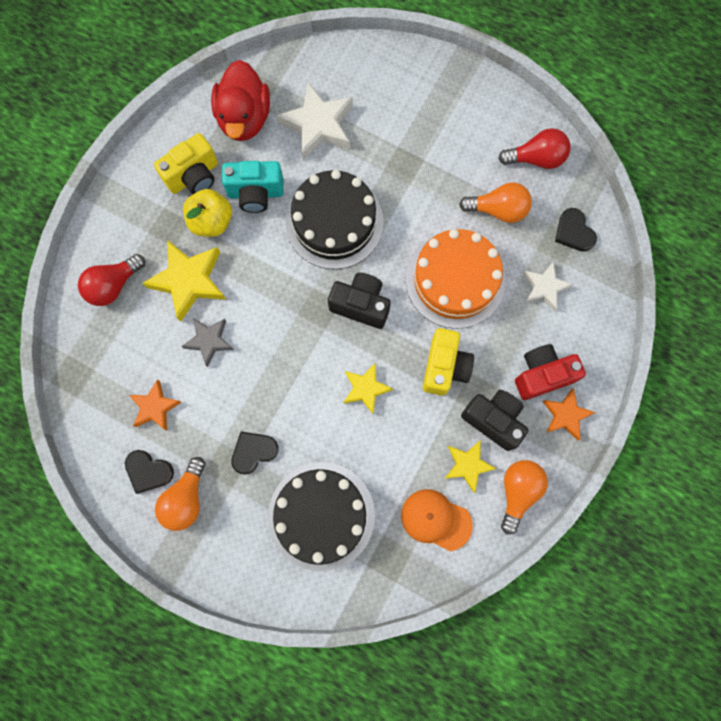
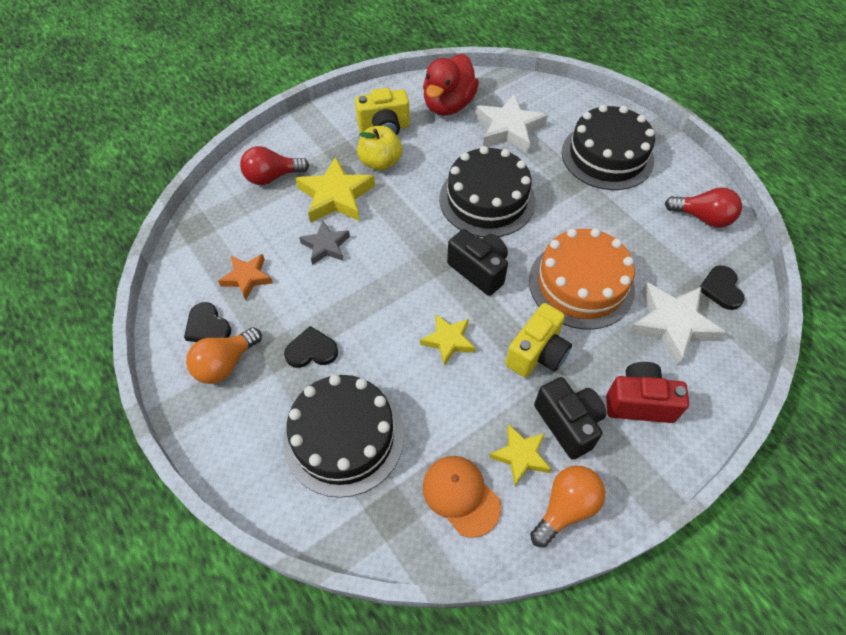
camera: 25 degrees right, 20 degrees down
(256, 193) = (429, 156): turquoise camera -> none
(426, 120) = (607, 156): none -> black cake
(498, 210) = (648, 244): orange light bulb -> none
(544, 287) = (672, 324): white star -> white star, size x1.65
(565, 415) = (651, 452): orange star -> none

